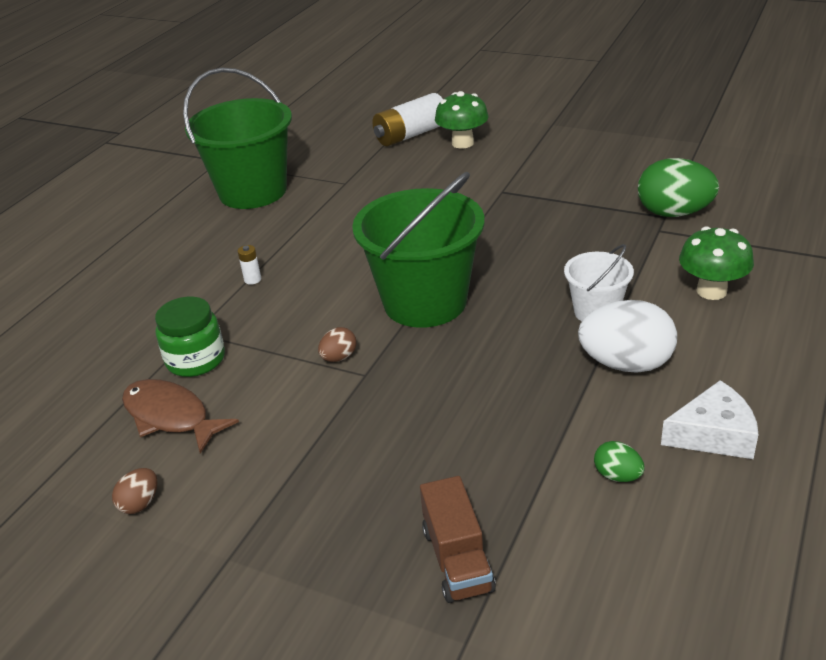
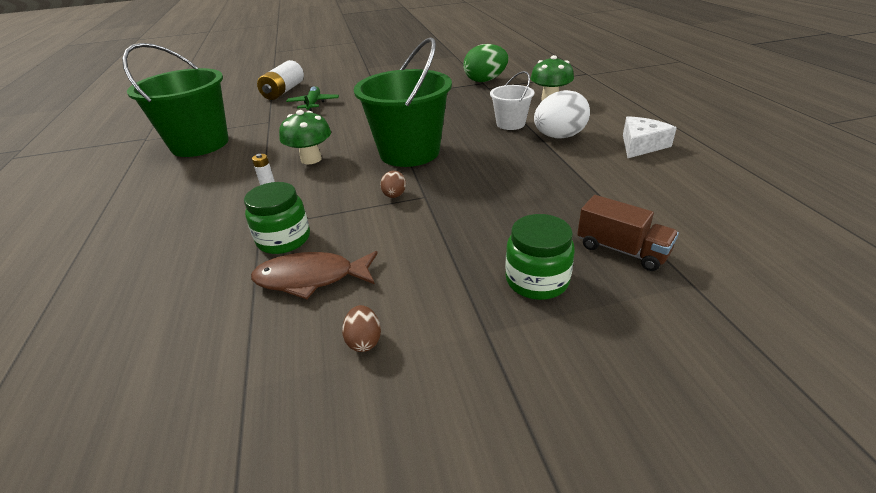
camera: 40 degrees left, 0 degrees up
(332, 538) = (537, 280): none -> green jar
(418, 172) = (313, 104): none -> green plane
(462, 143) = (324, 86): green mushroom -> green mushroom (311, 159)
(617, 476) = (631, 177): green egg -> none

